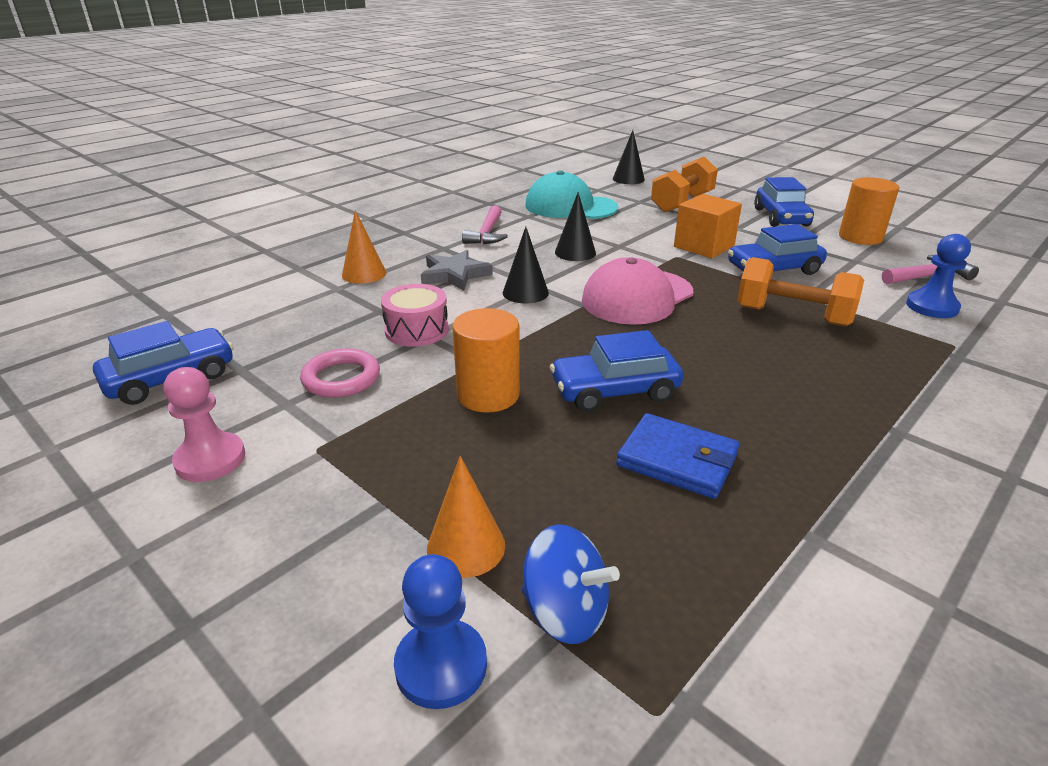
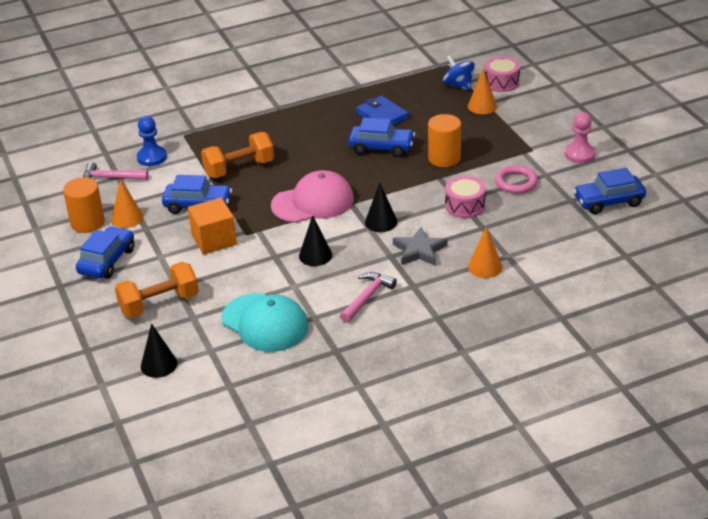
camera: 155 degrees left, 5 degrees up
(441, 665) = (501, 82): blue pawn -> pink drum
(792, 316) = (239, 168): orange dumbbell -> orange dumbbell turned 75 degrees counterclockwise
(828, 247) = (127, 218): none -> orange cone

